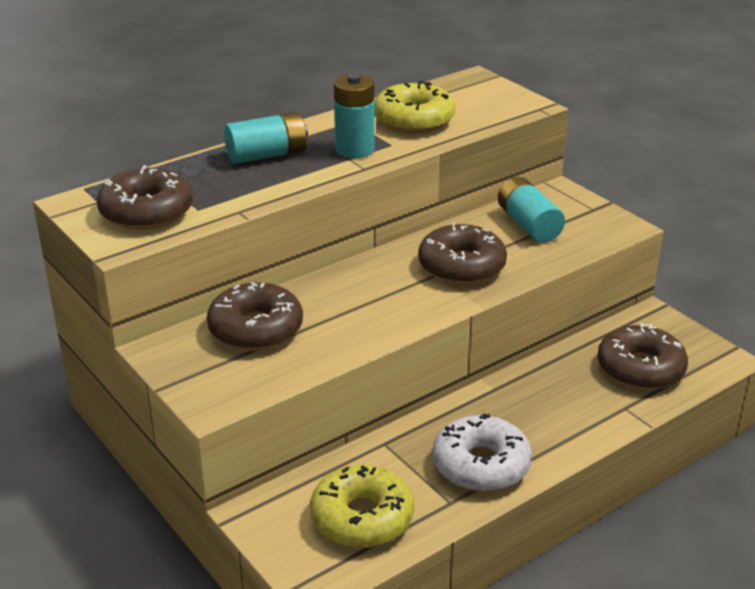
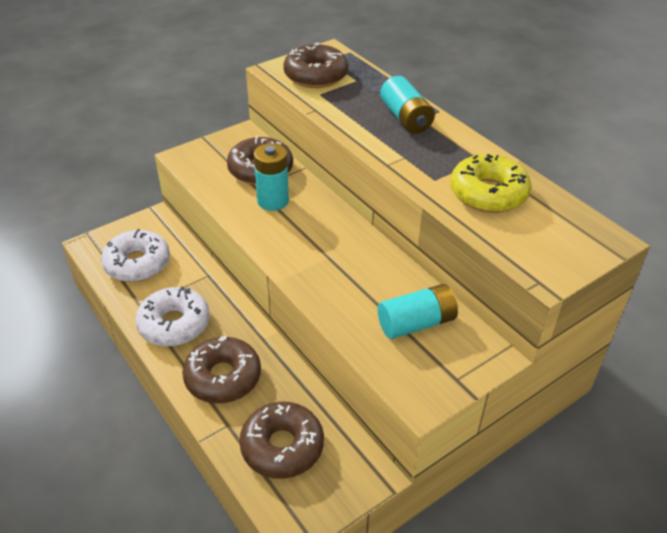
camera: 90 degrees right, 10 degrees up
(354, 150) = (420, 159): turquoise battery -> turquoise battery (273, 201)
(362, 518) = (137, 263): yellow donut -> white donut
(461, 266) = (340, 273): brown donut -> brown donut (223, 377)

